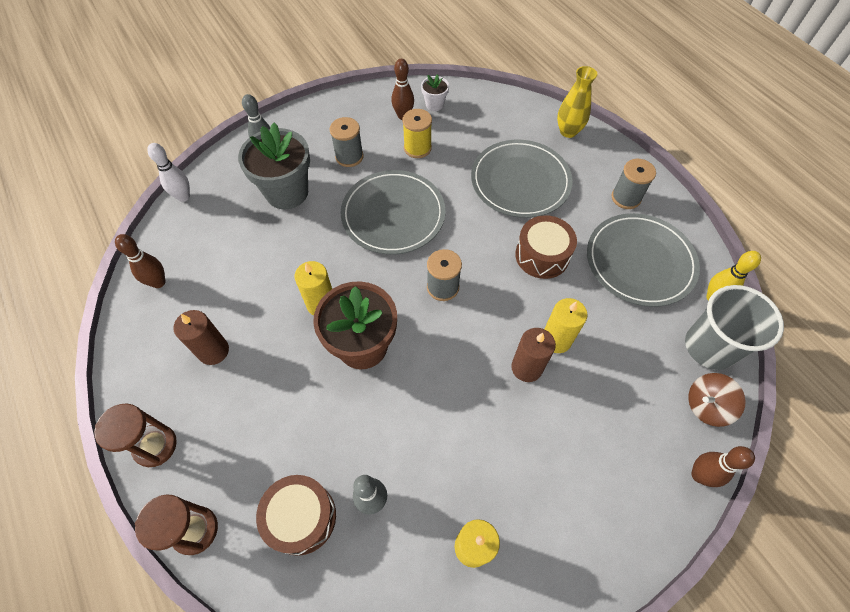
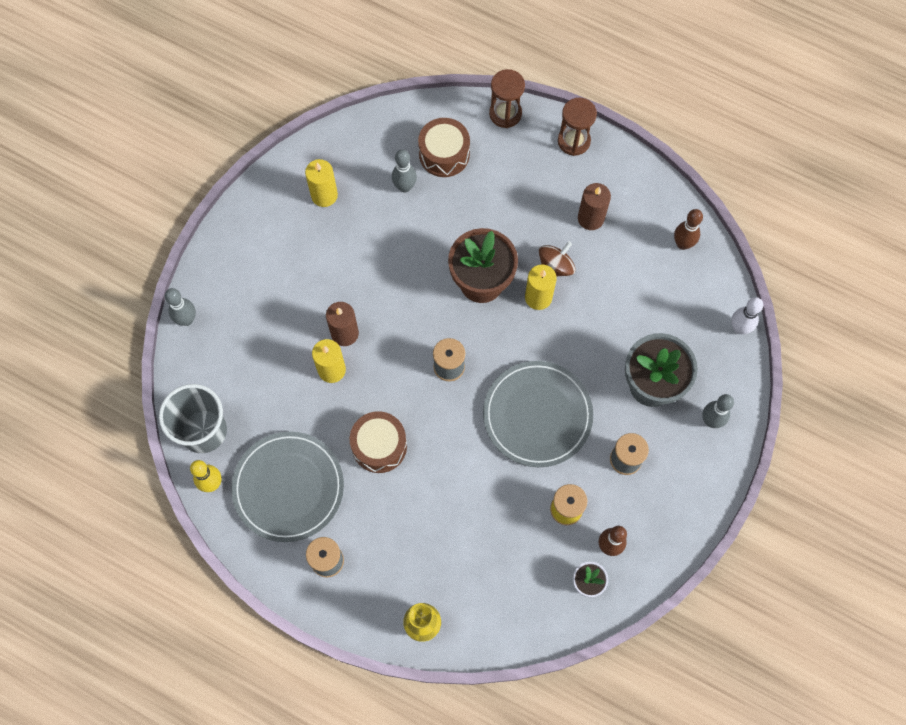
camera: 150 degrees right, 10 degrees up
(520, 181) = (440, 523): grey plate -> none
(699, 475) = (187, 319): brown bowling pin -> grey bowling pin
(706, 405) = (194, 376): brown spinning top -> brown spinning top (555, 267)

